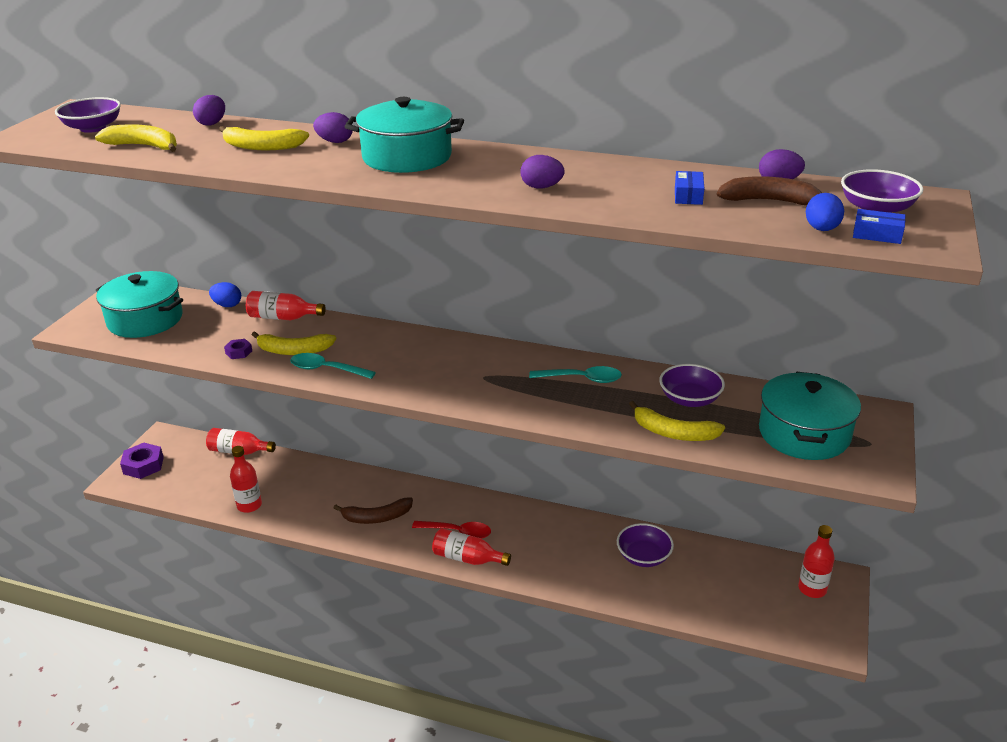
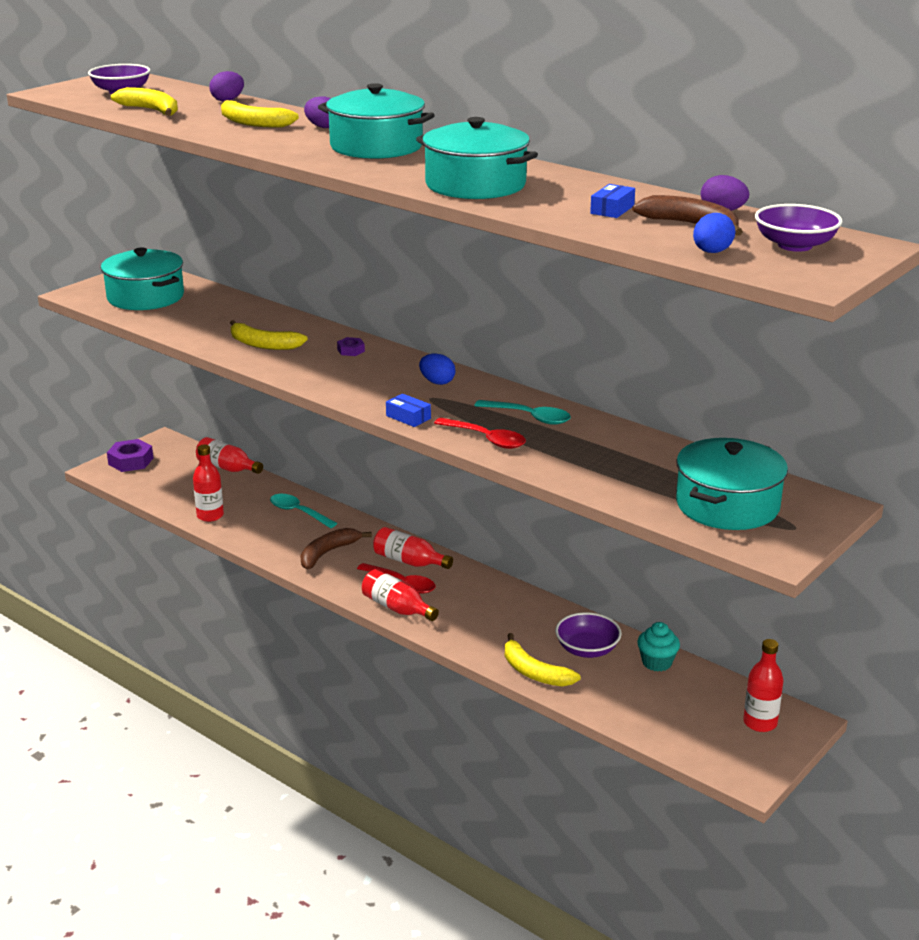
camera: 20 degrees right, 5 degrees down
(227, 305) = (228, 298): blue egg -> blue egg (437, 382)
(239, 352) = (211, 337): purple nut -> purple nut (351, 350)
(283, 317) = (273, 316): red bottle -> red bottle (409, 561)
(326, 369) = (282, 364): turquoise spoon -> turquoise spoon (298, 512)
(376, 517) = (328, 553): brown banana -> brown banana turned 120 degrees clockwise
(541, 187) = (475, 185): purple egg -> turquoise pot
(563, 411) = (486, 439): none -> red spoon
(673, 433) = (585, 478): yellow banana -> yellow banana (534, 672)
(690, 399) = (629, 454): purple bowl -> none
(703, 554) = (657, 662): none -> turquoise cupcake
(877, 235) = (763, 264): blue box -> blue box (408, 417)

